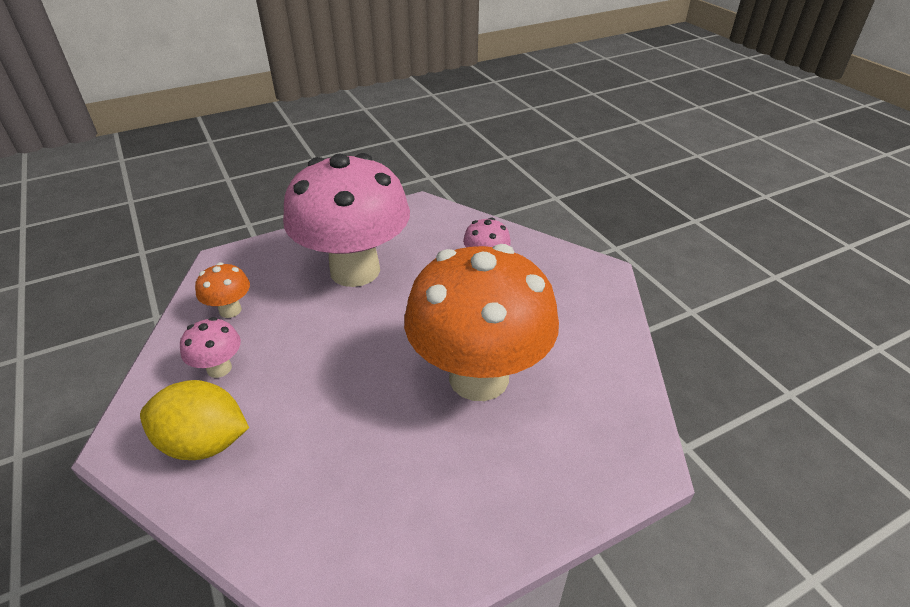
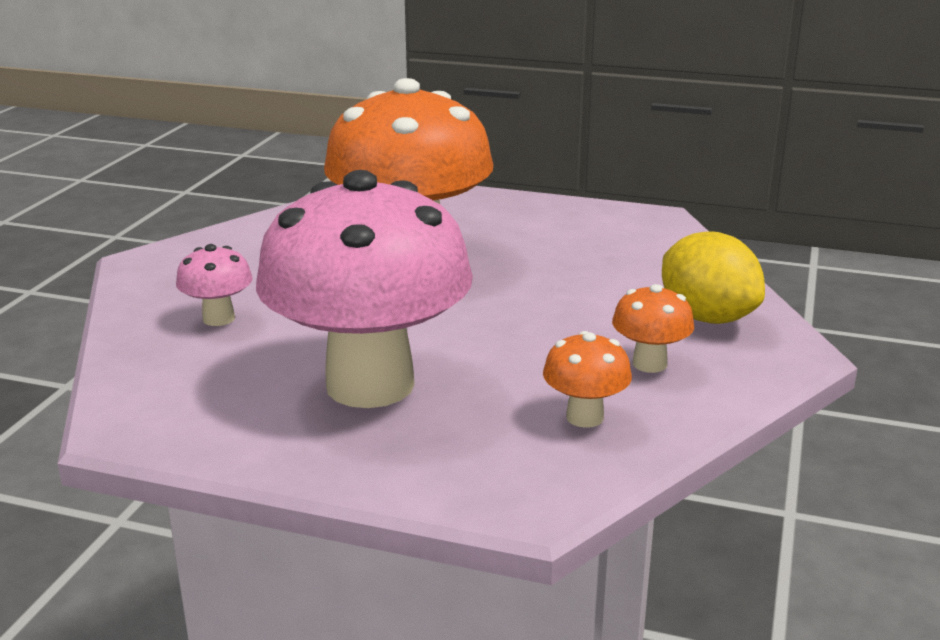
camera: 135 degrees left, 15 degrees down
(219, 368) = (649, 364): pink mushroom -> orange mushroom

